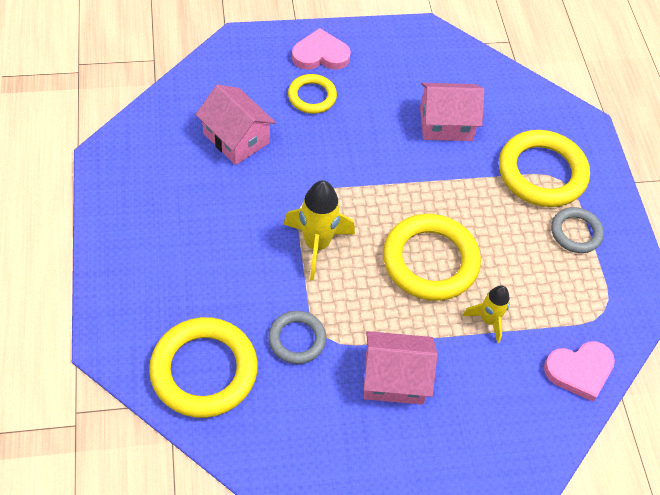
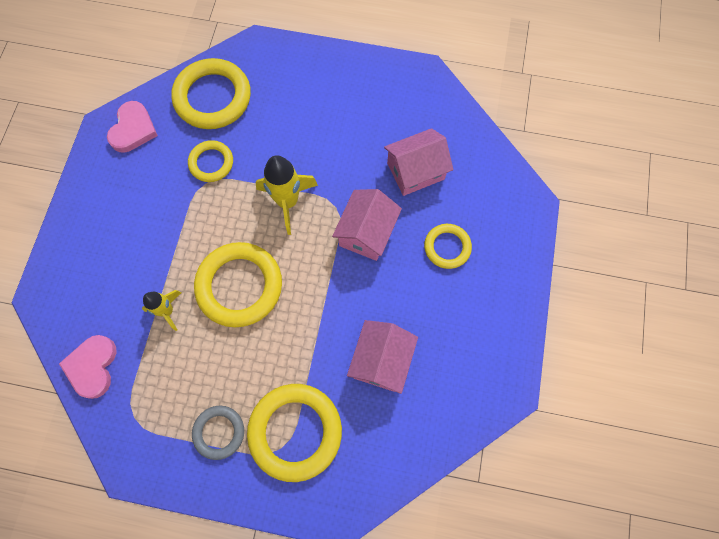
camera: 115 degrees right, 15 degrees up
(297, 339) = (211, 163): grey ring -> yellow ring
(320, 55) = (498, 271): pink heart -> pink heart (133, 129)
(394, 378) = (151, 220): pink house -> pink house (367, 233)

